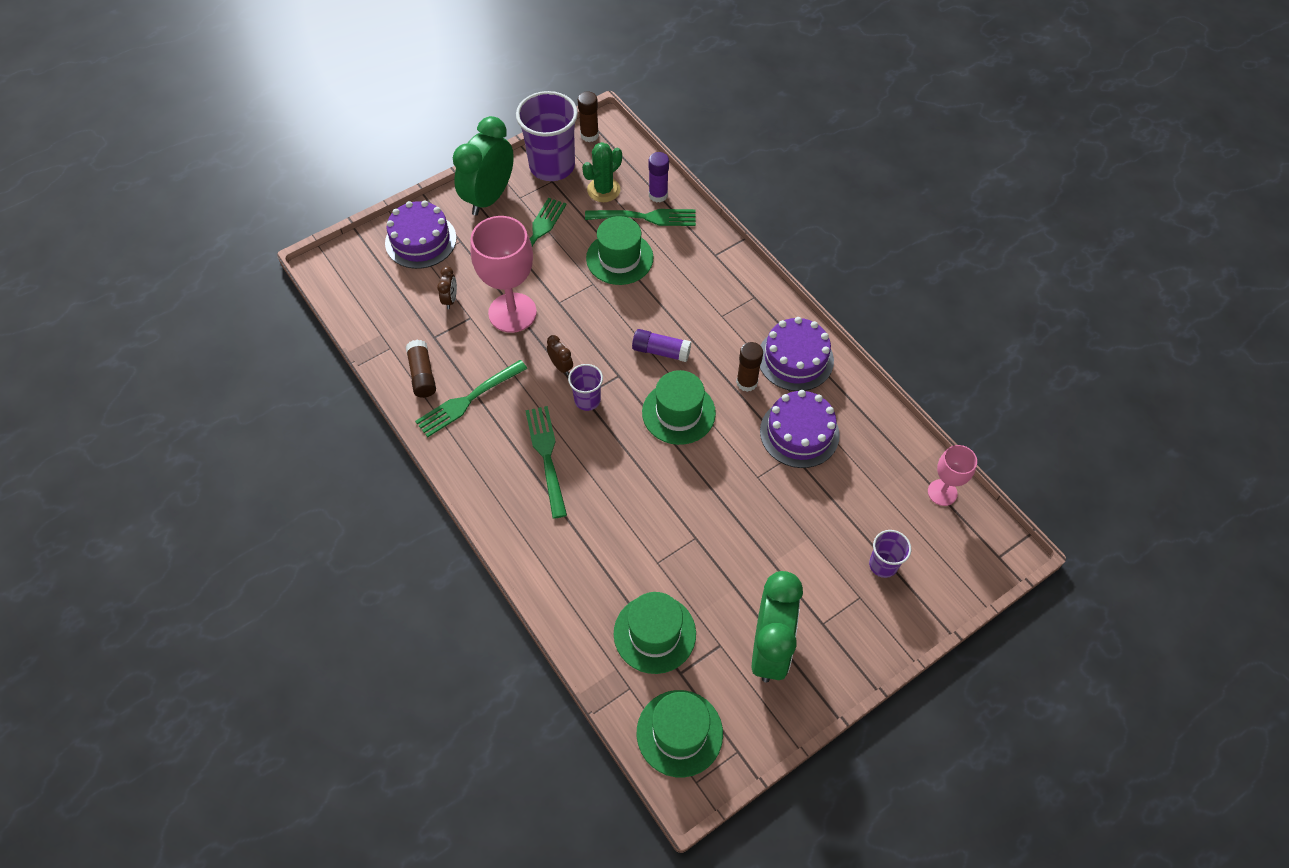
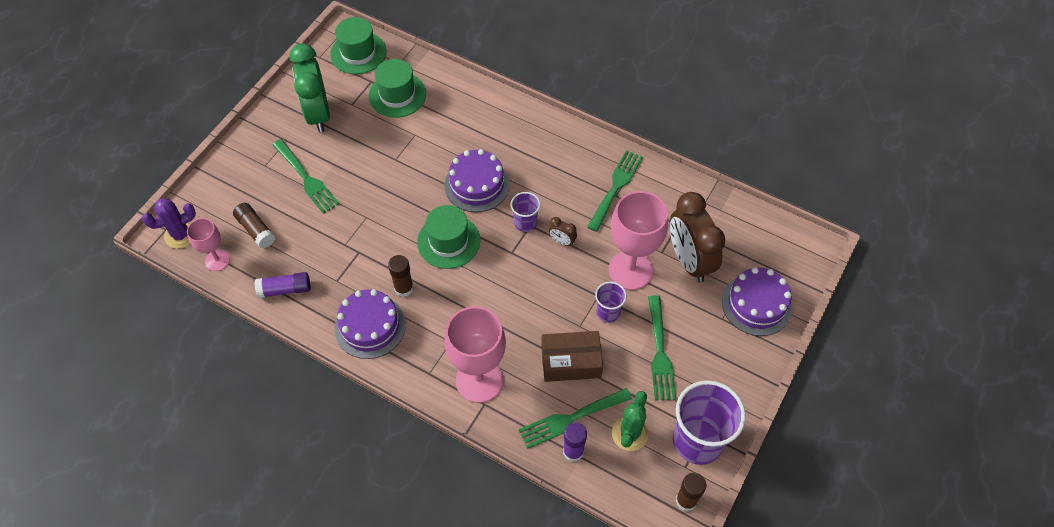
camera: 155 degrees right, 0 degrees up
(422, 375) = (664, 192): brown glue stick -> brown glue stick (256, 229)
(450, 299) = (689, 260): brown clock -> brown clock, size x2.41
(489, 197) = (731, 376): green clock -> none
(546, 456) = (531, 171): green fork -> green fork (306, 178)
(619, 258) = (571, 362): green hat -> brown box
(661, 351) = (488, 287): purple glue stick -> purple glue stick (285, 289)
(710, 274) = (479, 380): none -> pink goblet
(799, 433) = (345, 263): purple cake -> purple cake (477, 185)
(883, 565) = (253, 192): purple cup -> purple cup (608, 312)
(981, 542) = (181, 235): none -> purple cactus

